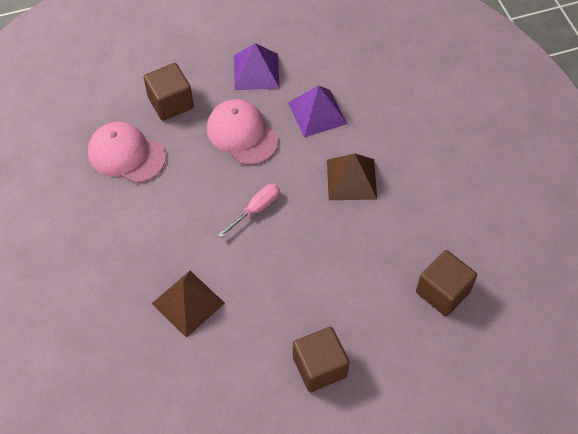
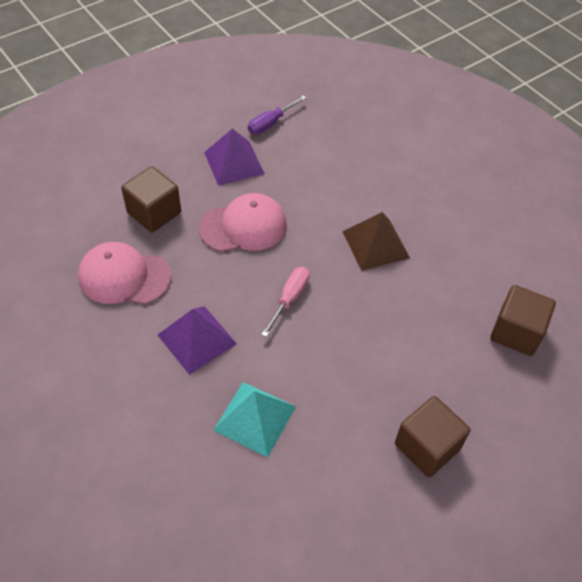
camera: 20 degrees left, 5 degrees down
(188, 303) = (254, 418): brown pyramid -> turquoise pyramid
(242, 134) = (243, 226): pink cap -> pink cap turned 135 degrees clockwise
(304, 40) = (270, 123): none -> purple screwdriver
(317, 113) = (313, 189): purple pyramid -> purple pyramid (197, 339)

